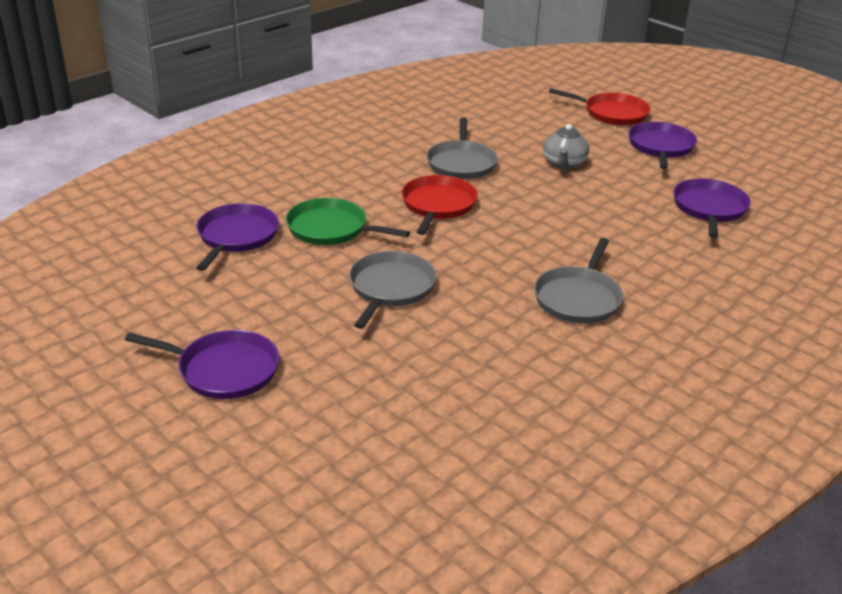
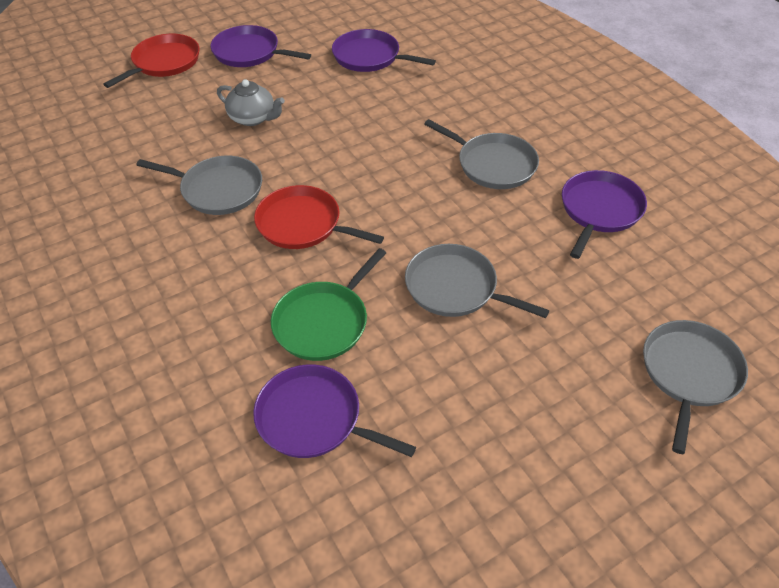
camera: 75 degrees left, 15 degrees up
(224, 370) = (586, 448): purple pan -> purple pan (599, 210)
(321, 437) = (689, 373): none -> grey pan

